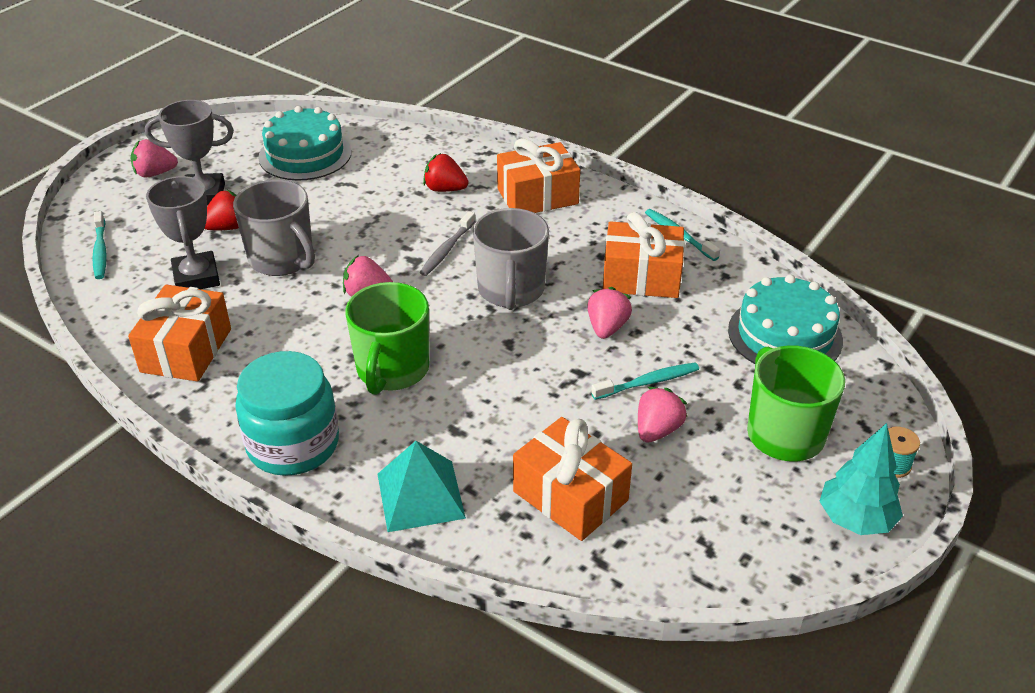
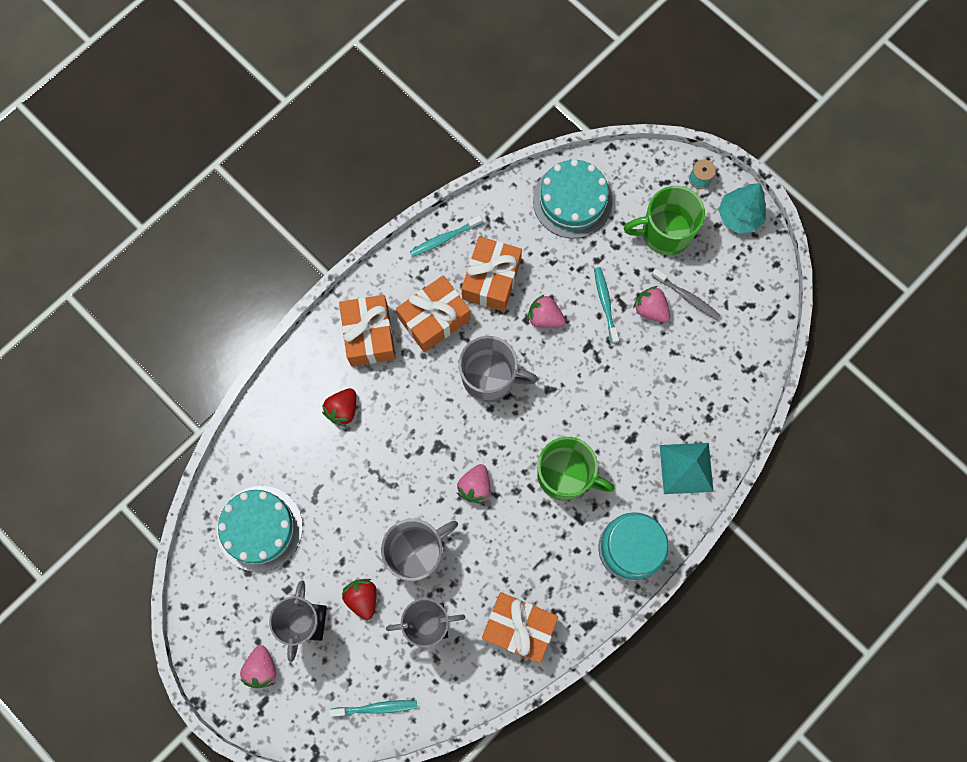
camera: 80 degrees left, 35 degrees up
(447, 249) = (429, 419): grey toothbrush -> grey toothbrush (687, 297)
(570, 496) = (699, 375): orange gift -> orange gift (434, 319)

